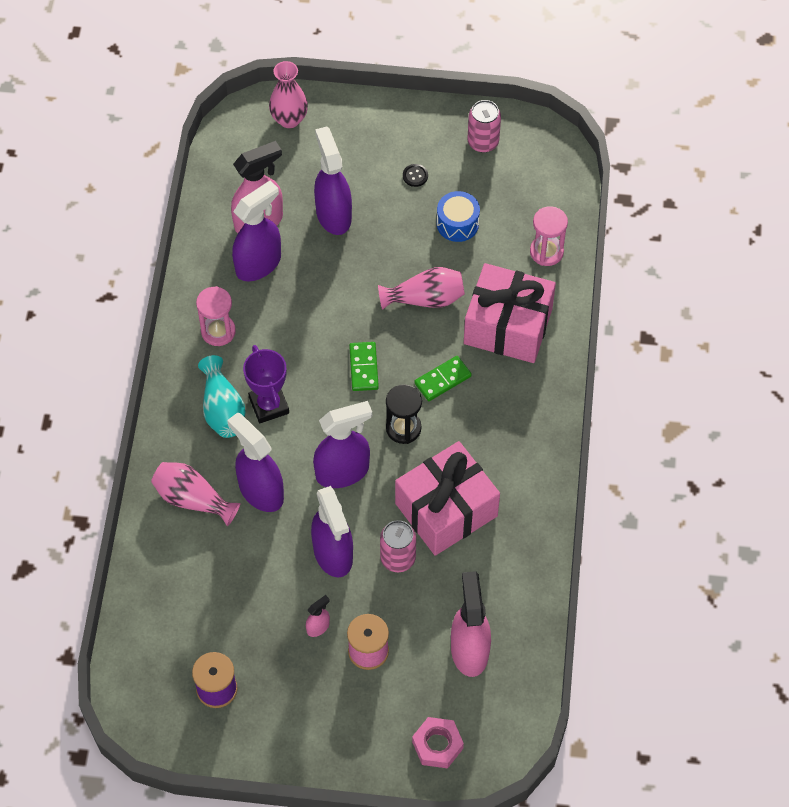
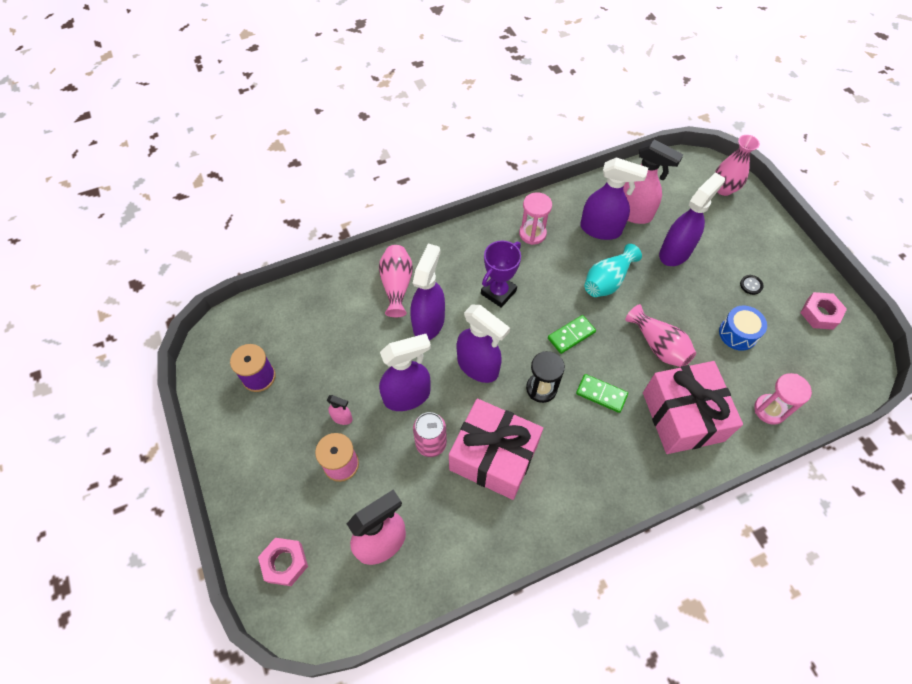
camera: 60 degrees right, 0 degrees up
(222, 409) = (476, 266): turquoise vase -> turquoise vase (607, 281)
(333, 554) = (407, 396): purple spray bottle -> purple spray bottle turned 150 degrees counterclockwise
(483, 142) = (820, 314): pink can -> pink nut

